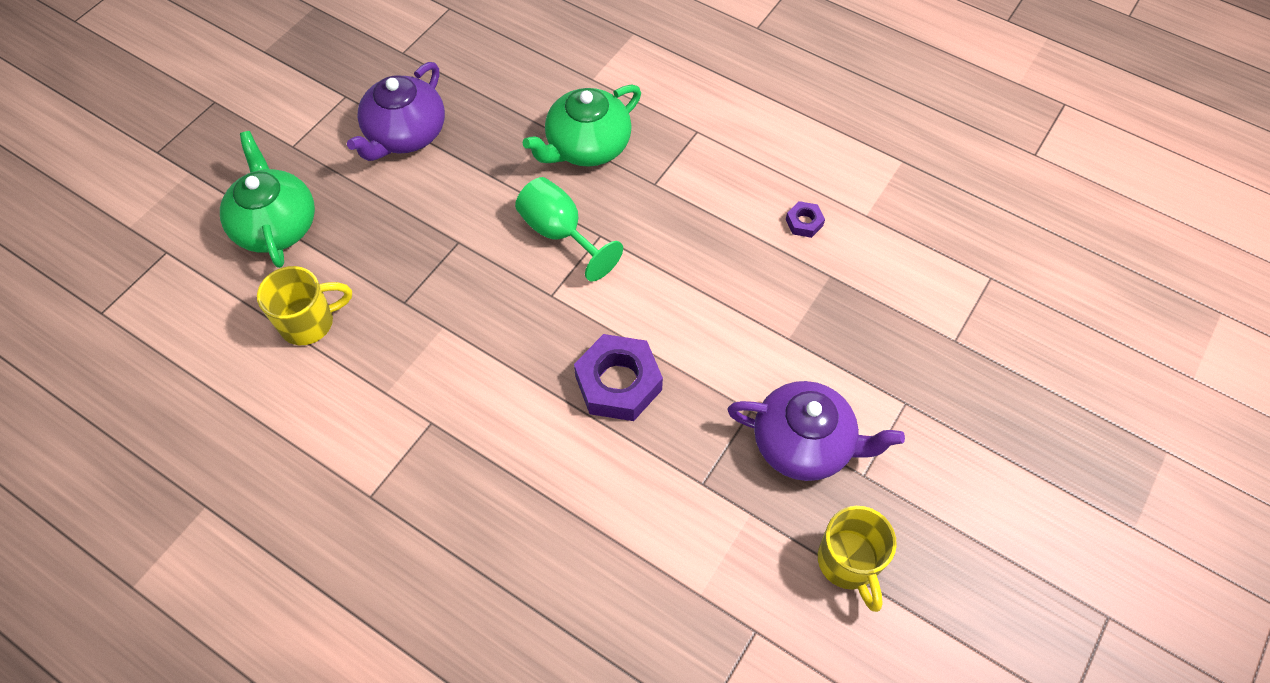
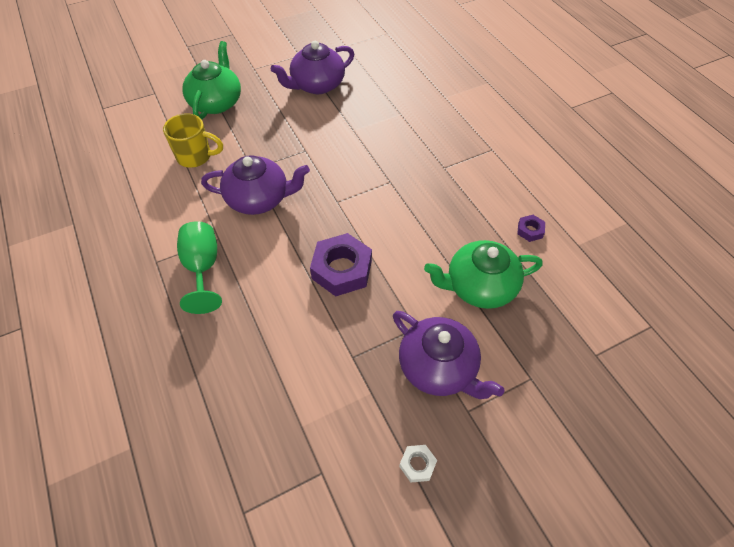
camera: 30 degrees right, 5 degrees down
(446, 341) = (259, 199): none -> purple teapot
(560, 233) = (367, 170): green goblet -> green goblet (203, 268)
(587, 146) = (416, 131): green teapot -> green teapot (479, 286)
(848, 563) = (417, 464): yellow mug -> white nut

